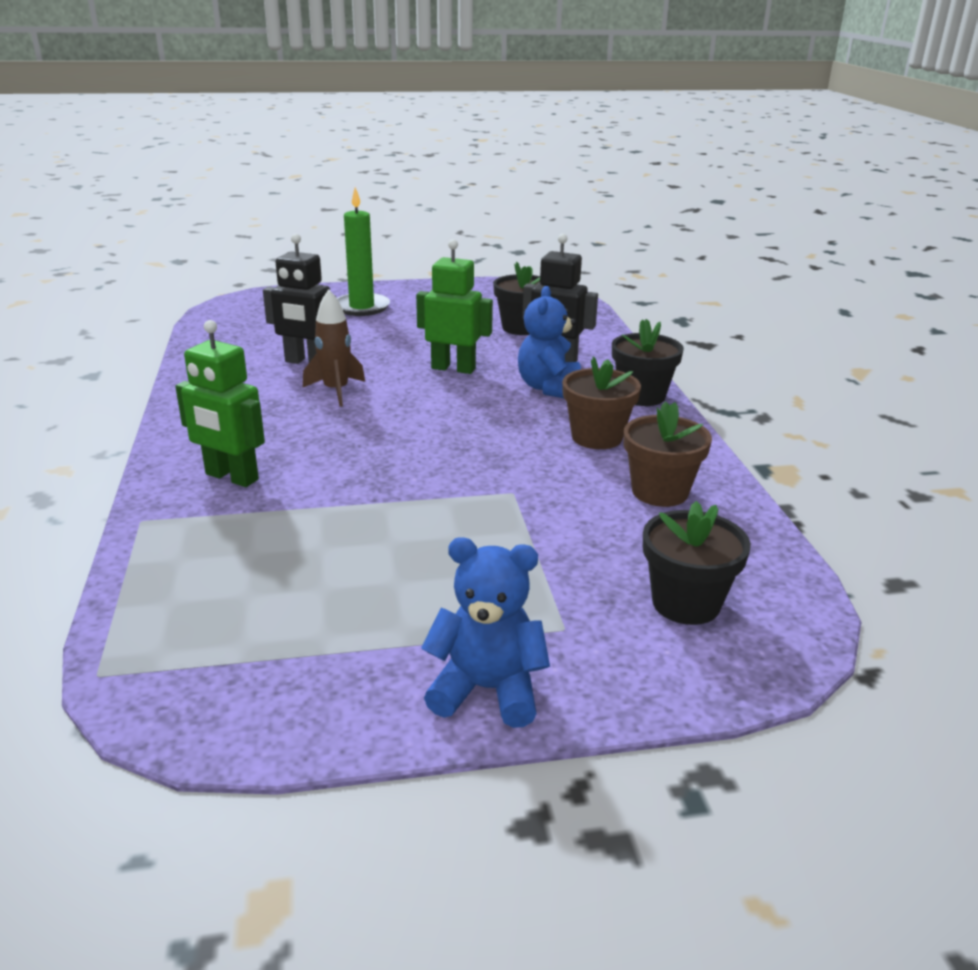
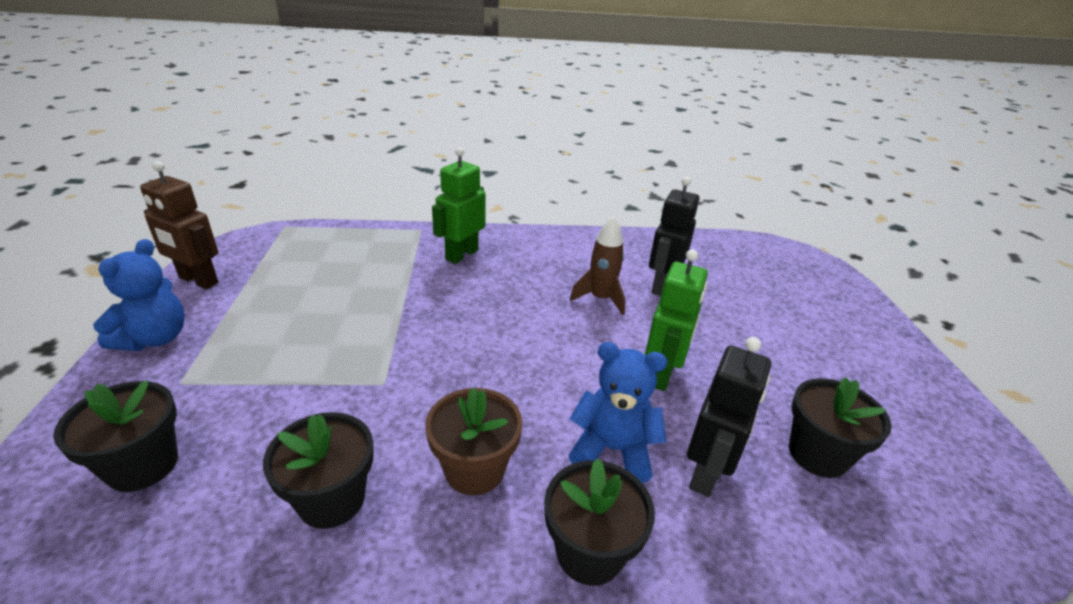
camera: 95 degrees right, 5 degrees up
(317, 711) = (198, 280): none -> brown robot
(361, 307) = (823, 322): green candle -> none
(659, 492) = (331, 499): brown flower pot -> black flower pot

